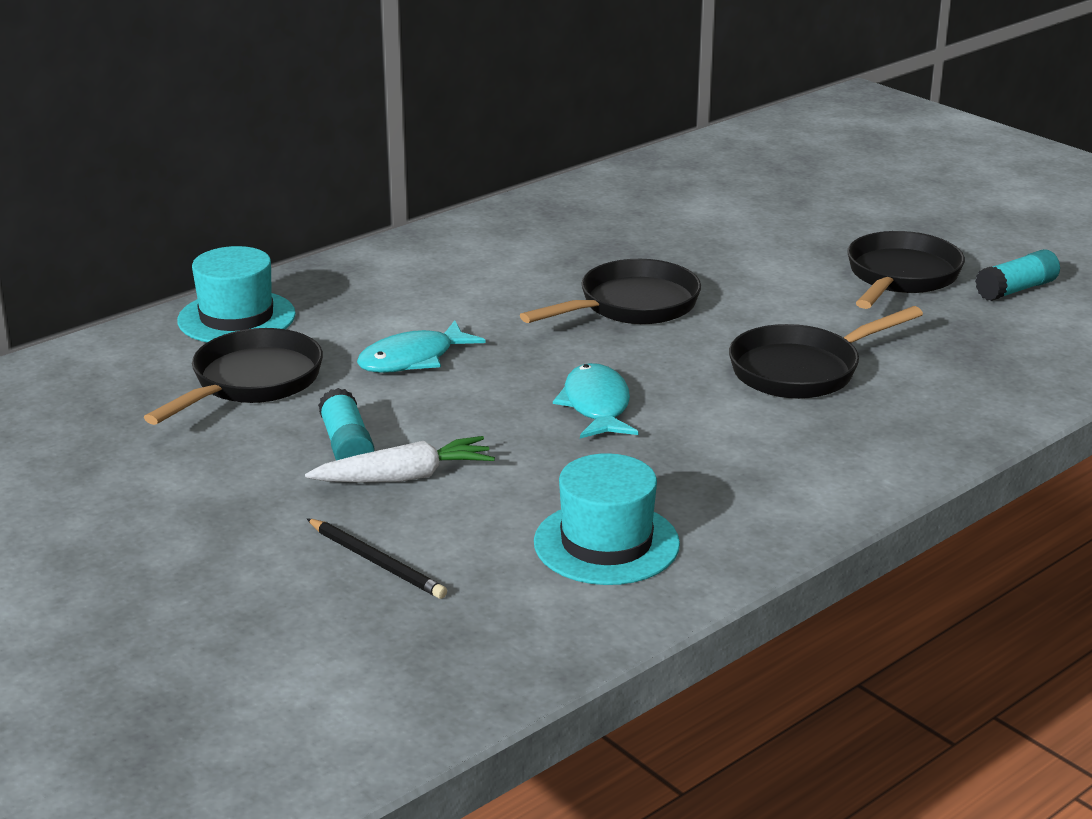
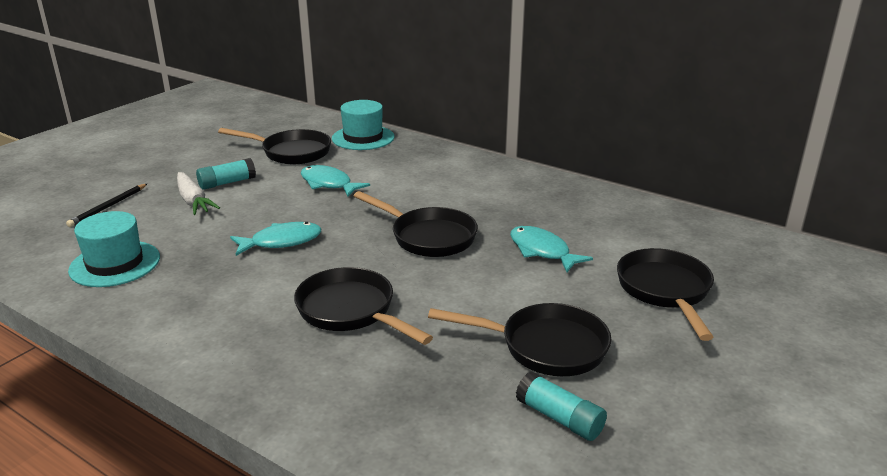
camera: 75 degrees right, 0 degrees up
(700, 247) = (542, 251): none -> turquoise fish
(810, 205) = (665, 291): none -> black pan

